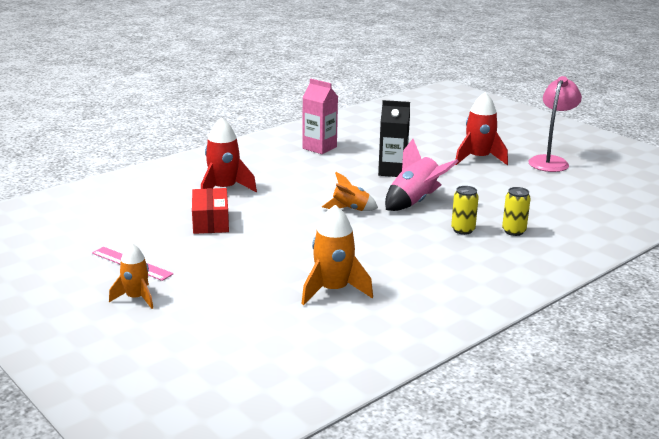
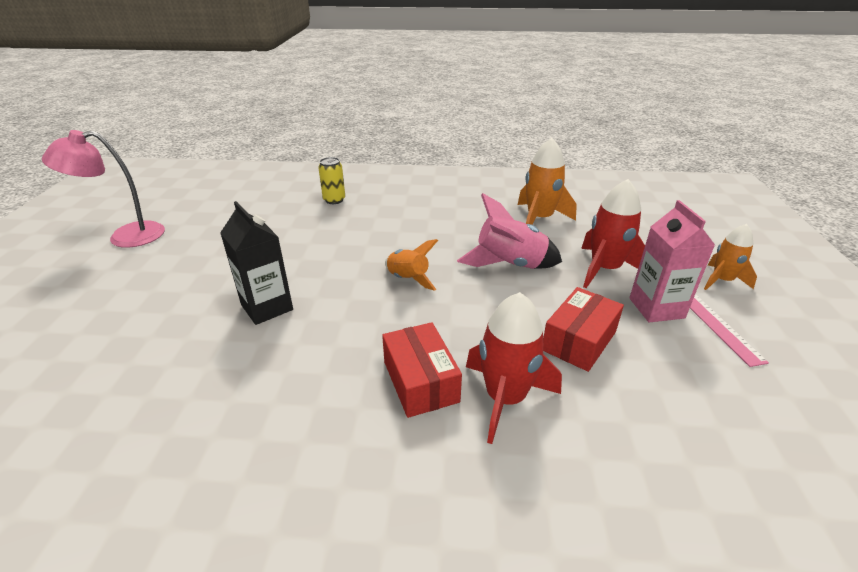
camera: 135 degrees left, 10 degrees up
(269, 180) = (420, 381): none -> red box
(319, 148) = (238, 422): pink carton -> pink carton (656, 308)
(415, 202) = (337, 257): pink rocket -> pink rocket (510, 264)
(463, 230) = (363, 216): yellow can -> none
(478, 158) = (156, 275): red rocket -> red rocket (604, 269)

